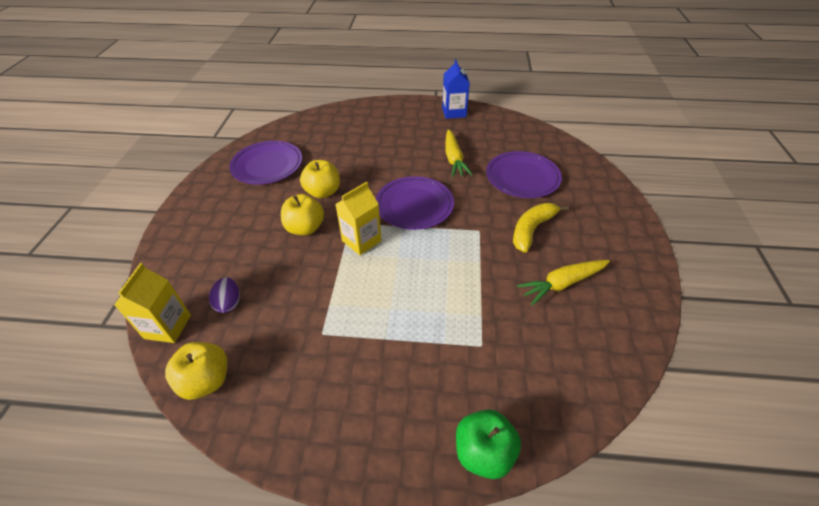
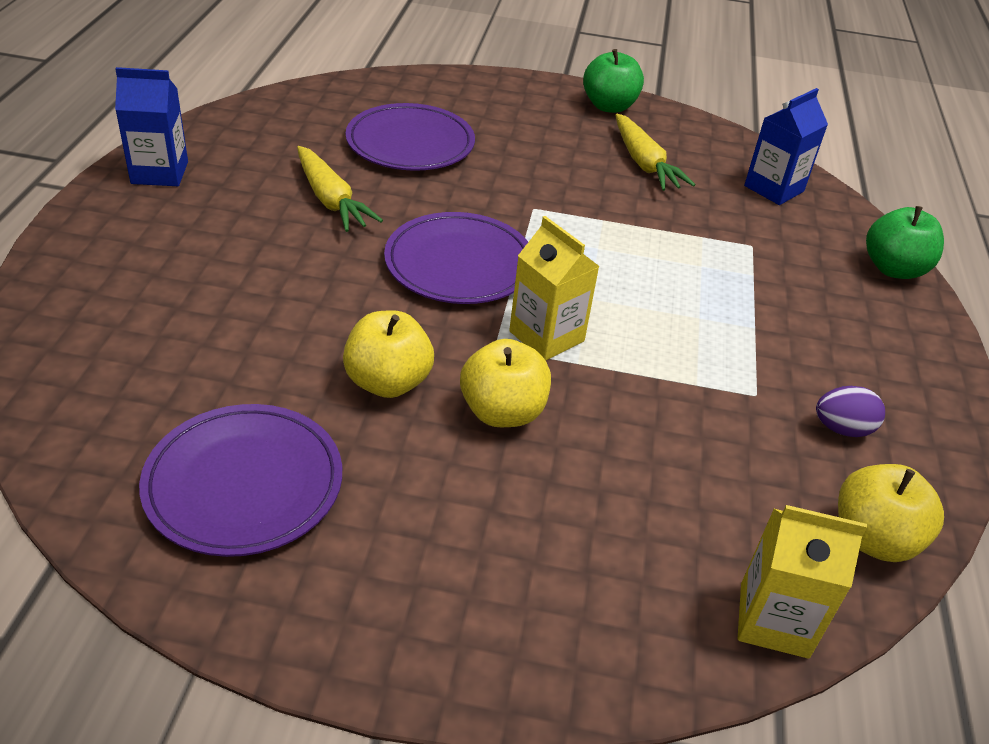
camera: 90 degrees left, 5 degrees down
(229, 303) = (706, 523): purple egg -> purple egg (842, 429)
(454, 159) = (331, 200): yellow carrot -> yellow carrot turned 60 degrees clockwise
(532, 230) = (538, 162): yellow banana -> none
(571, 369) = (774, 188): none -> blue carton
(635, 263) = (609, 106): none -> green apple

